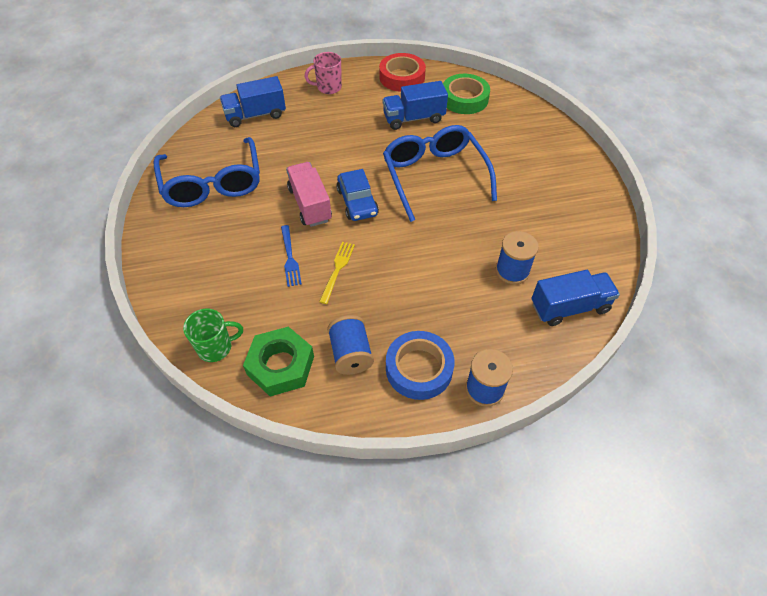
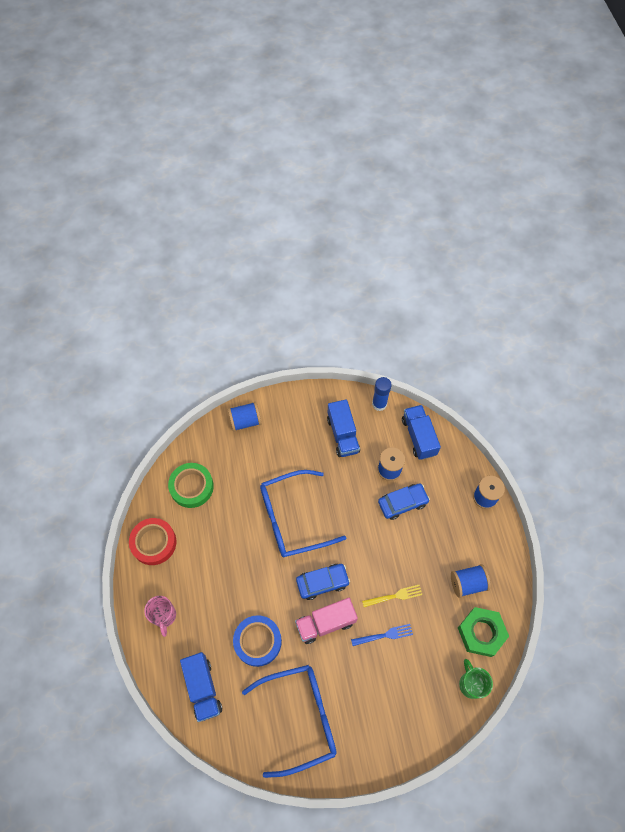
camera: 90 degrees left, 10 degrees up
(337, 269) = (394, 596): yellow fork -> yellow fork turned 150 degrees clockwise
(413, 118) = (217, 533): blue truck -> blue truck (343, 435)
(419, 368) = (474, 537): blue tape -> blue tape (257, 641)
(464, 283) = (402, 503): none -> blue car
(552, 135) = (245, 421): none -> blue spool
(611, 262) = (379, 404): none -> blue glue stick

